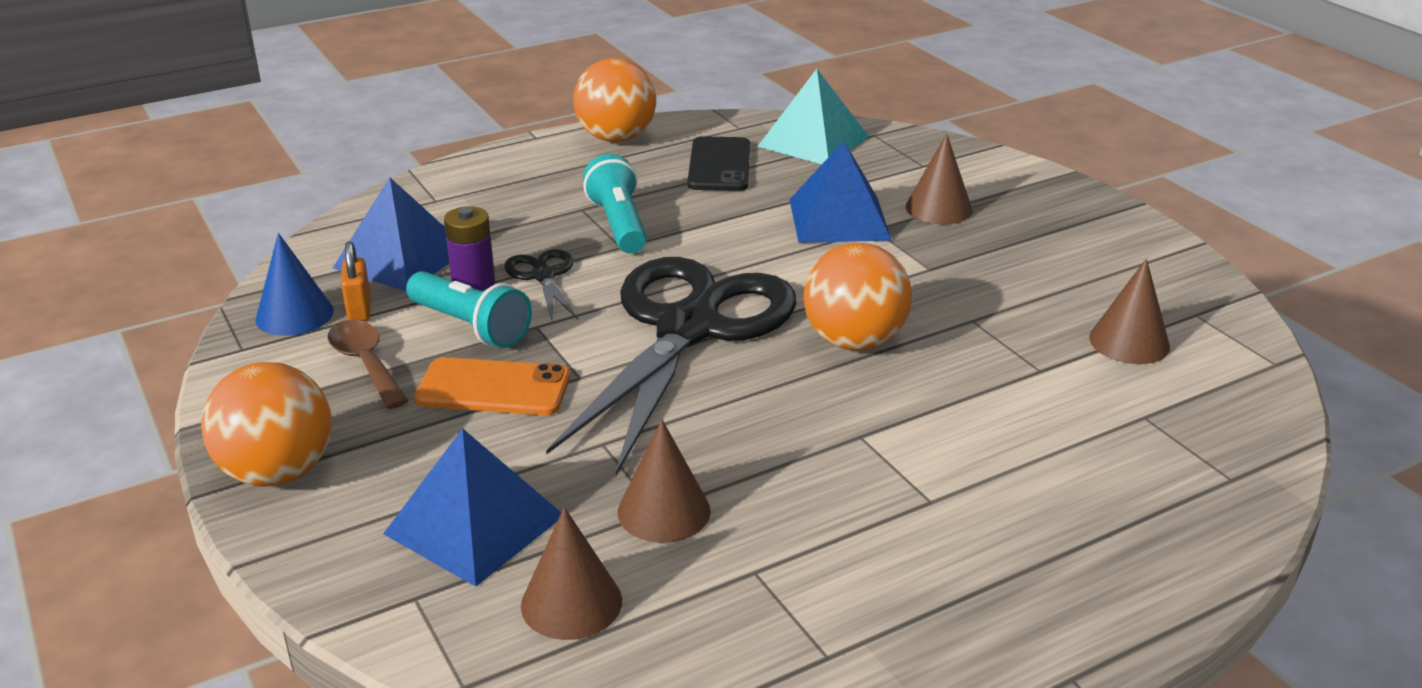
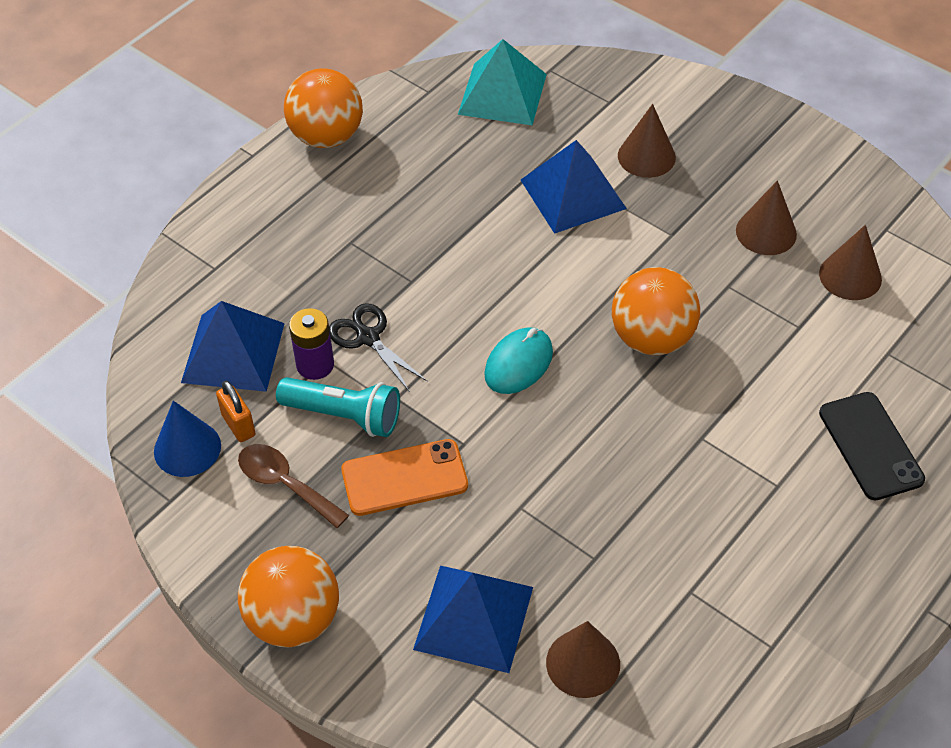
camera: 20 degrees left, 20 degrees up
(619, 224) = (394, 254): turquoise flashlight -> none
(664, 511) = (601, 559): brown cone -> brown cone (766, 232)
(688, 329) = (518, 364): black scissors -> turquoise mouse
(719, 165) = (438, 150): black phone -> black phone (870, 446)

